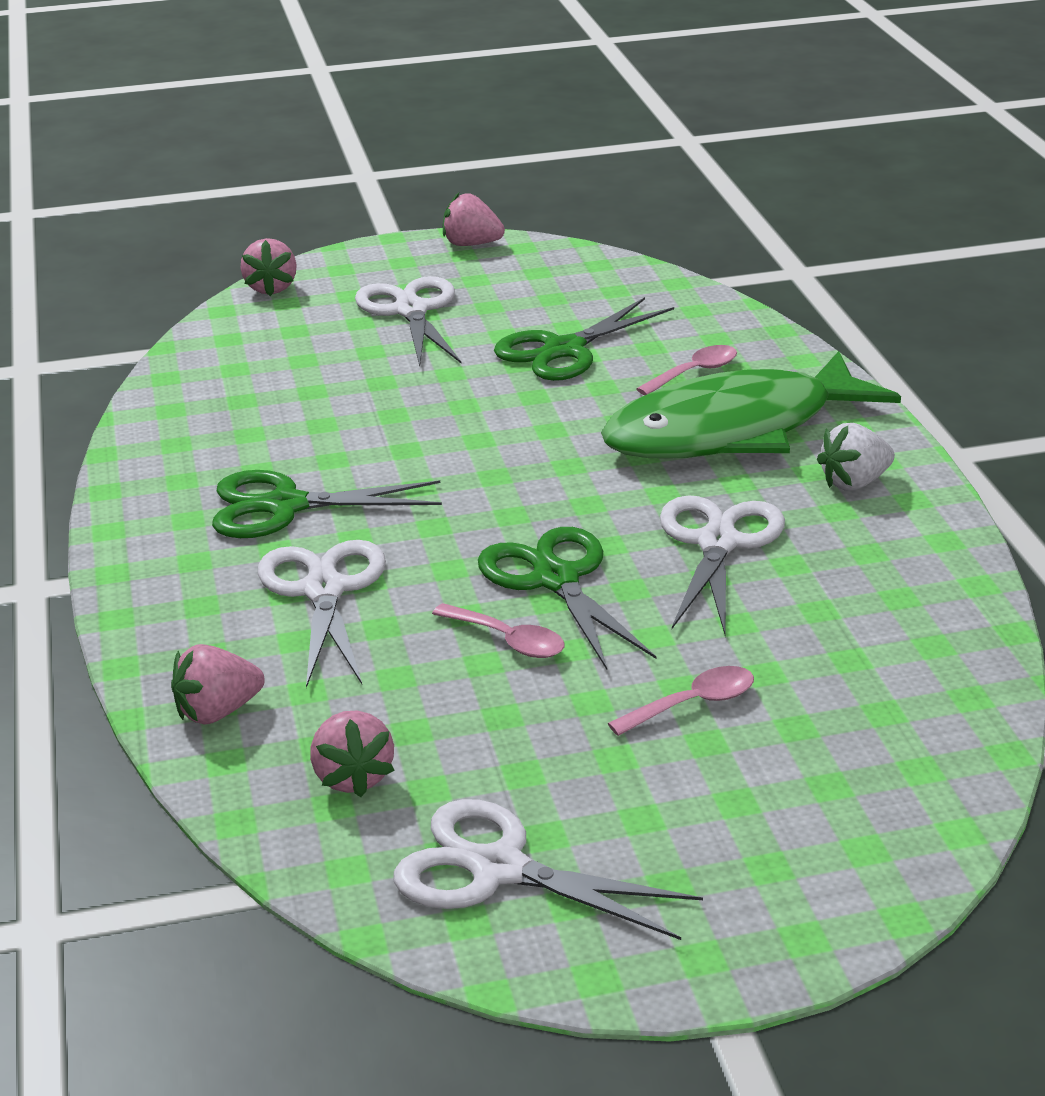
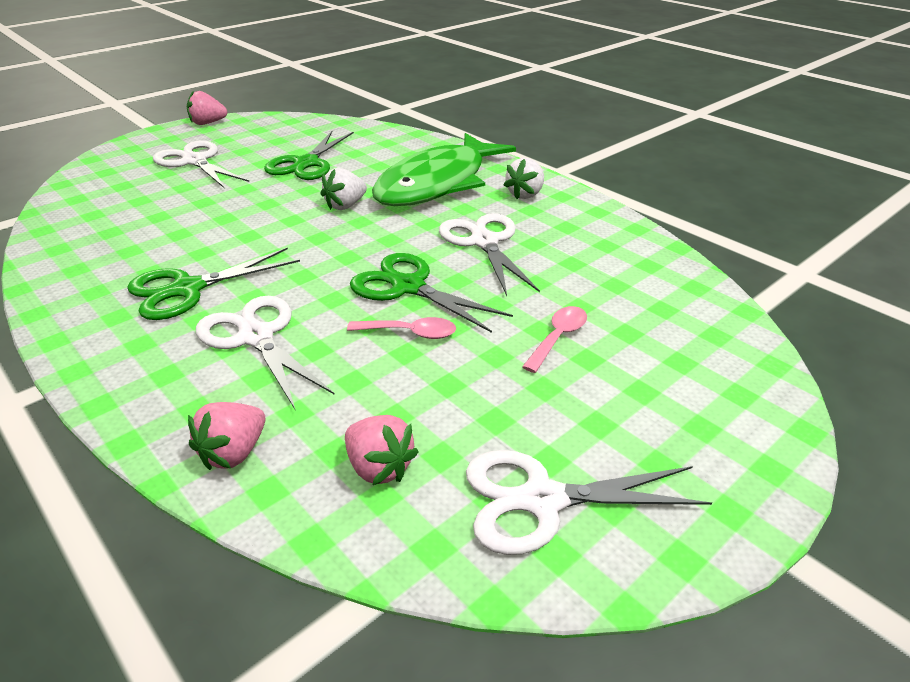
camera: 30 degrees left, 5 degrees up
(271, 288) = (90, 166): pink strawberry -> none
(567, 435) = (345, 205): none -> white strawberry
(694, 372) = (390, 160): pink spoon -> none

